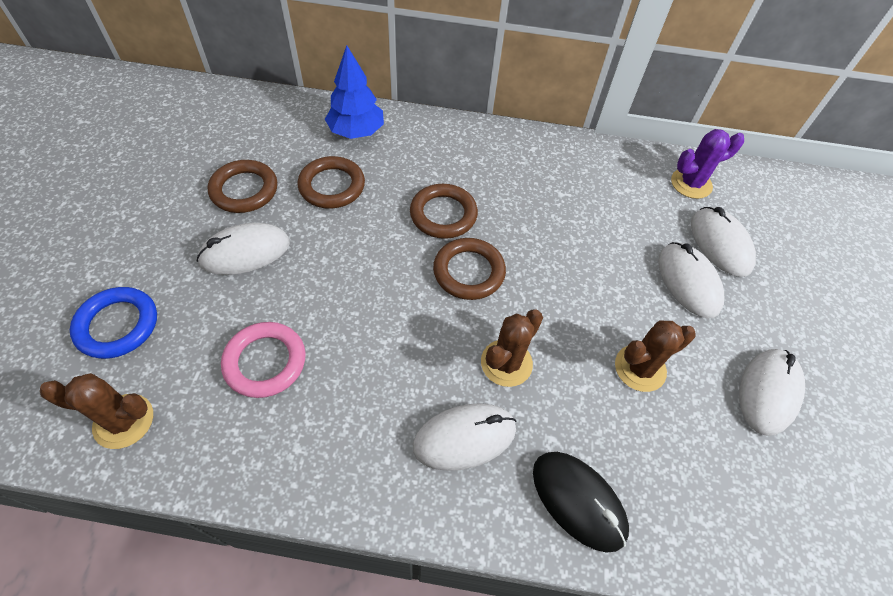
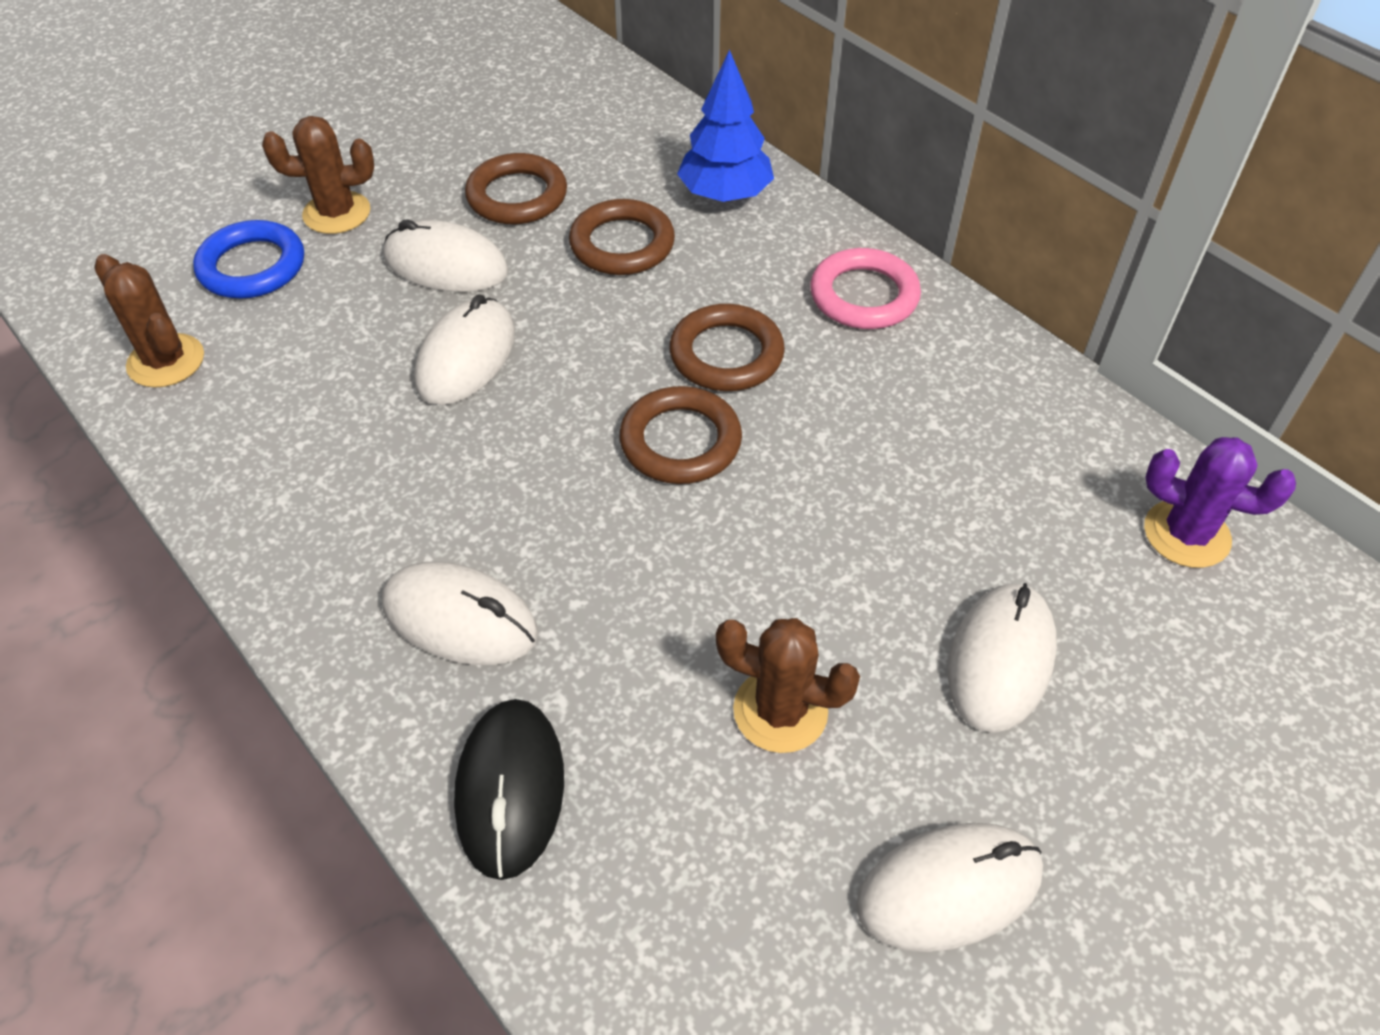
camera: 45 degrees right, 5 degrees down
(265, 362) = (344, 391): pink ring -> pink ring (864, 296)
(506, 363) = (604, 576): brown cactus -> brown cactus (337, 213)
(720, 244) = (1129, 647): white mouse -> white mouse (466, 357)

